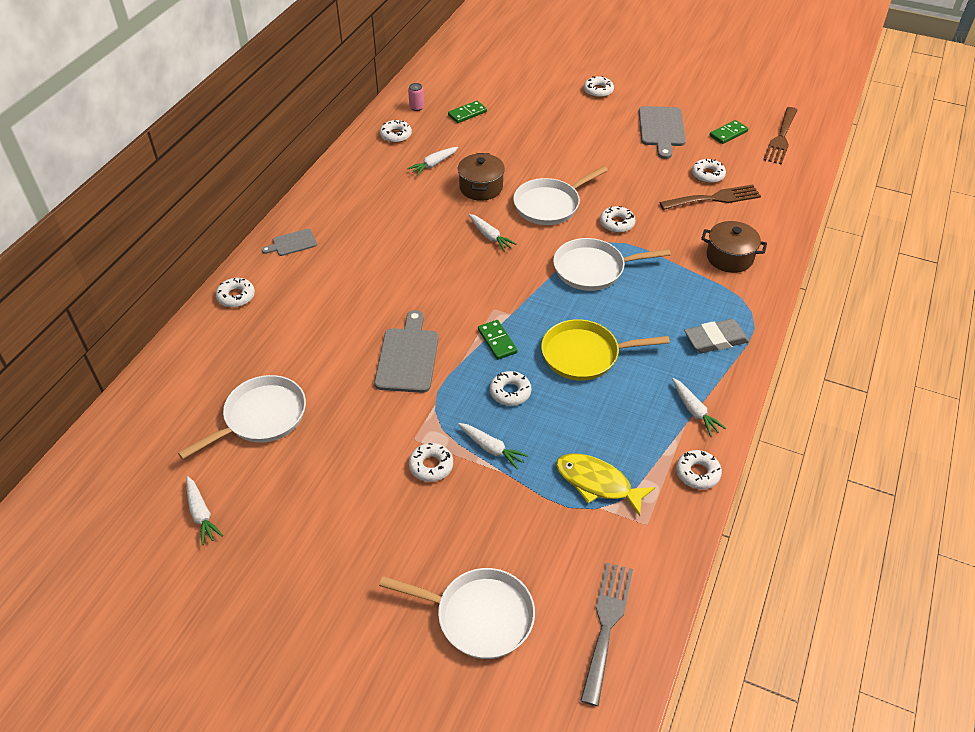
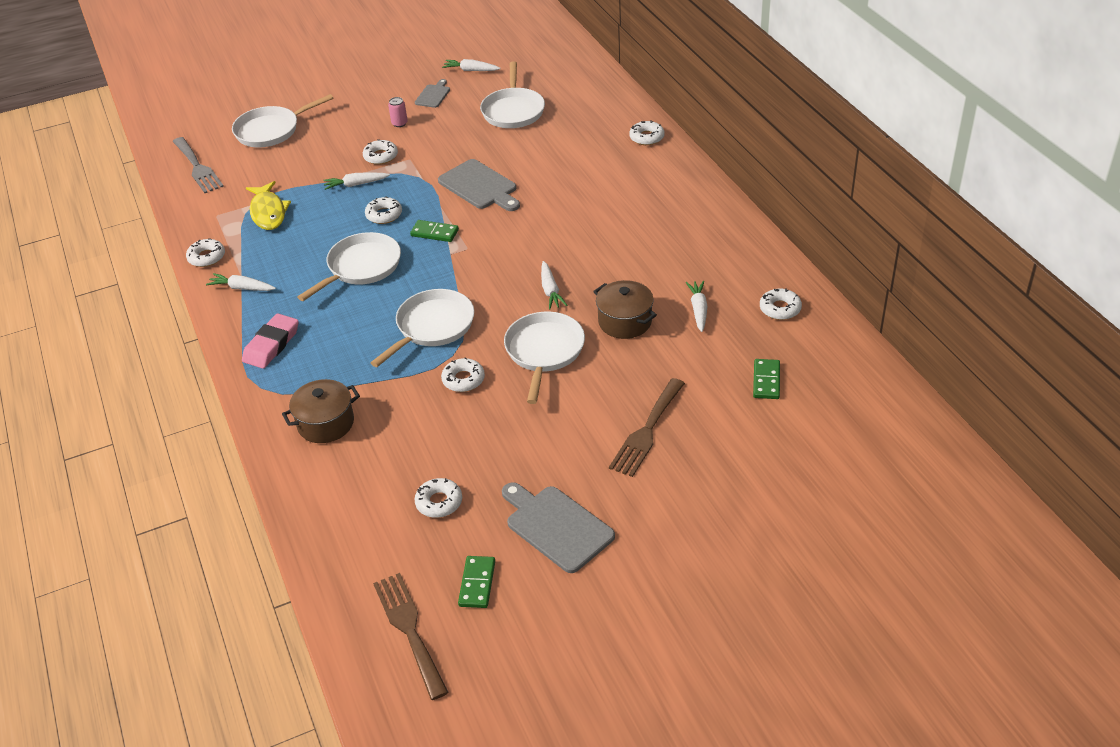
camera: 135 degrees right, 5 degrees down
(292, 243) = (679, 183): grey cutting board -> grey cutting board (433, 95)
(417, 107) = (820, 349): pink can -> pink can (399, 123)
(490, 236) = (550, 290): white carrot -> white carrot turned 105 degrees counterclockwise
(585, 355) = (361, 267): yellow pan -> white pan
(597, 483) = (268, 212): yellow fish -> yellow fish turned 90 degrees clockwise
(598, 91) = (695, 525): white donut -> none
(714, 198) = (402, 477): brown fork -> brown fork (647, 431)
(715, 339) = (271, 345): grey eraser -> pink eraser

